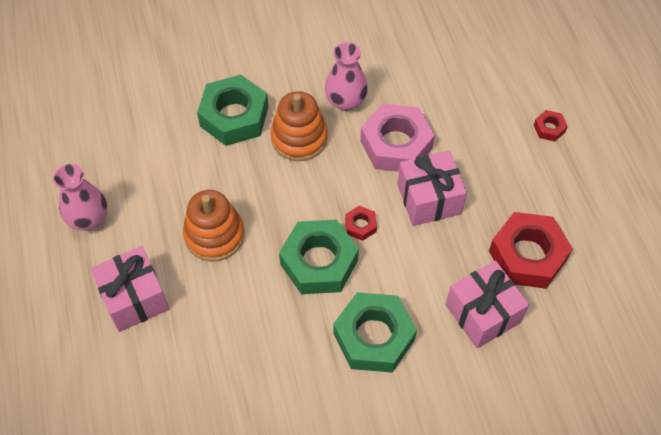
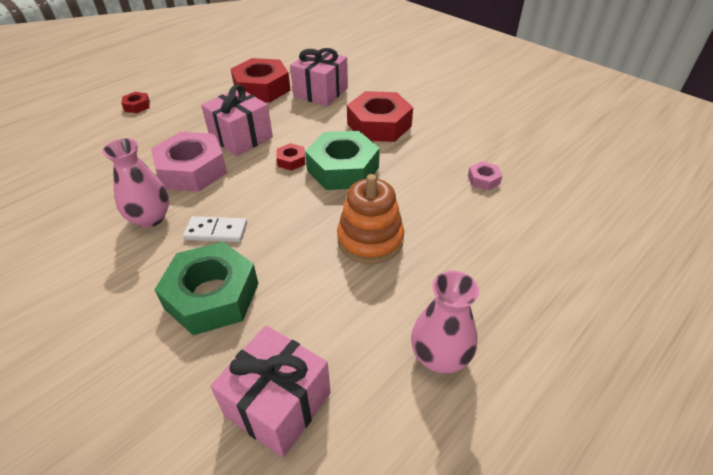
camera: 120 degrees left, 15 degrees down
(134, 298) = (481, 262): pink gift -> pink gift (278, 404)
(219, 375) = (483, 180): none -> pink nut
(299, 138) = (216, 231): orange stacking toy -> white domino
(374, 337) = (379, 125): green nut -> red nut

